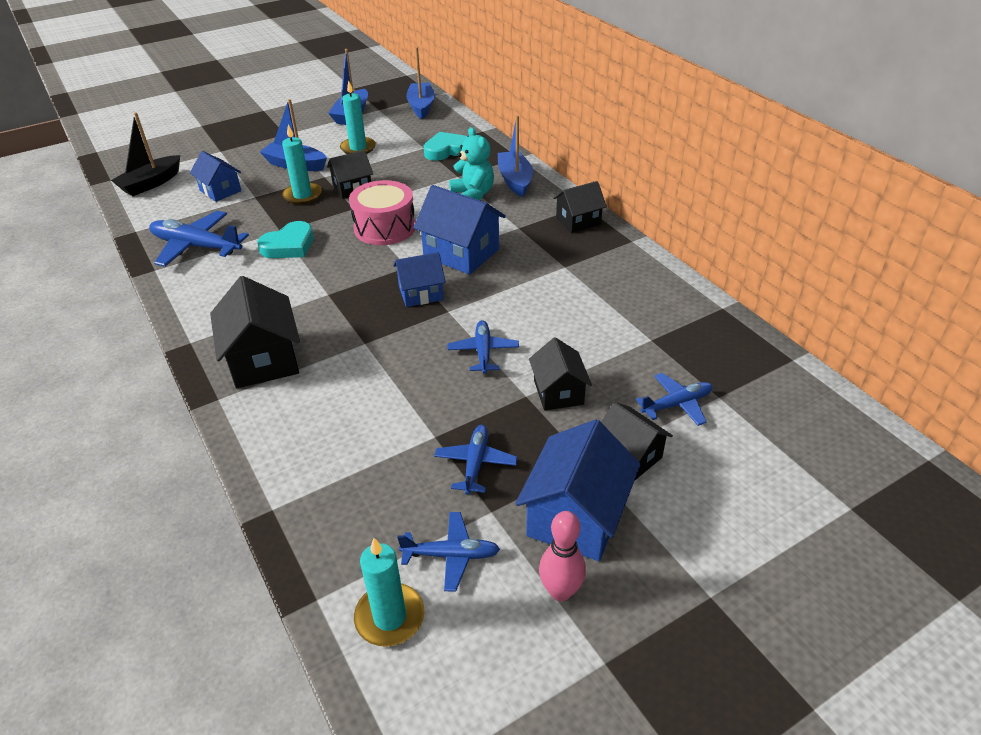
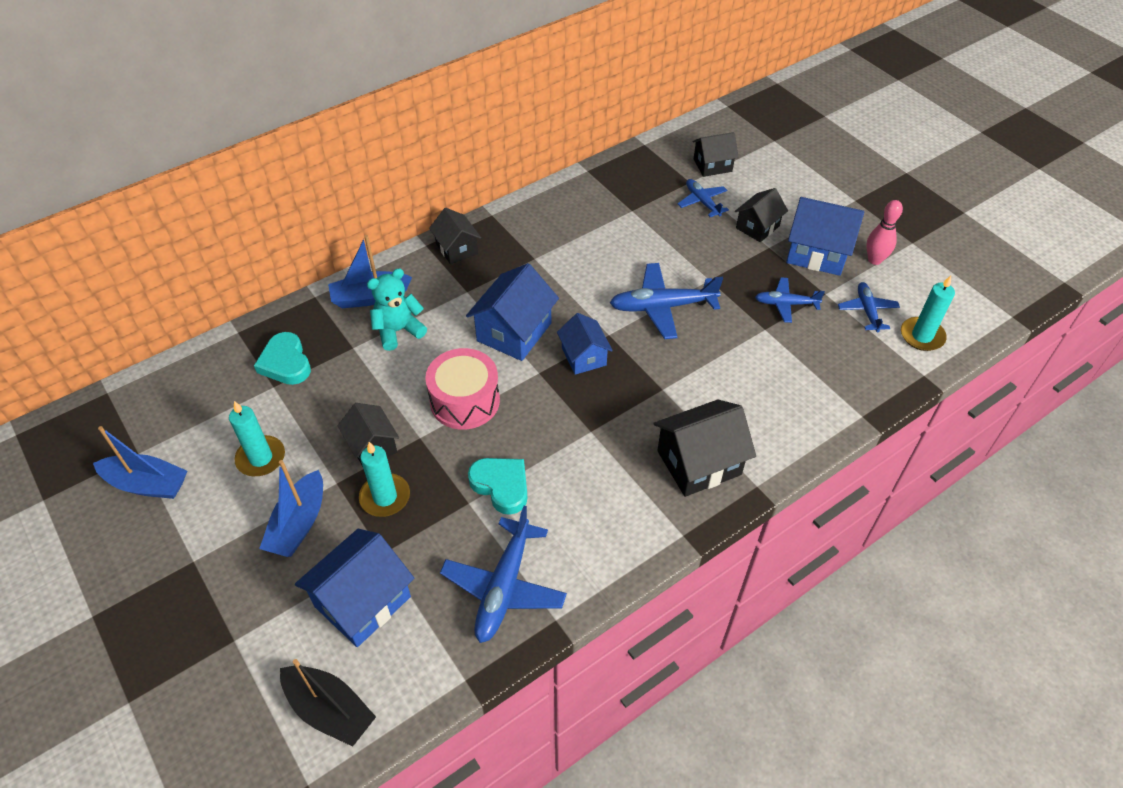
camera: 95 degrees left, 10 degrees up
(220, 191) = (362, 601): blue house -> blue house, size x1.59
(421, 106) = (144, 402): blue boat -> none
(483, 352) = (662, 307): blue plane -> blue plane, size x1.68
(558, 392) = (702, 261): black house -> black house (712, 165)

